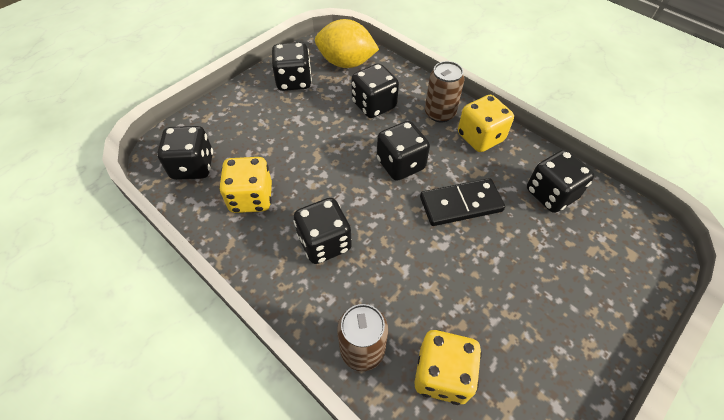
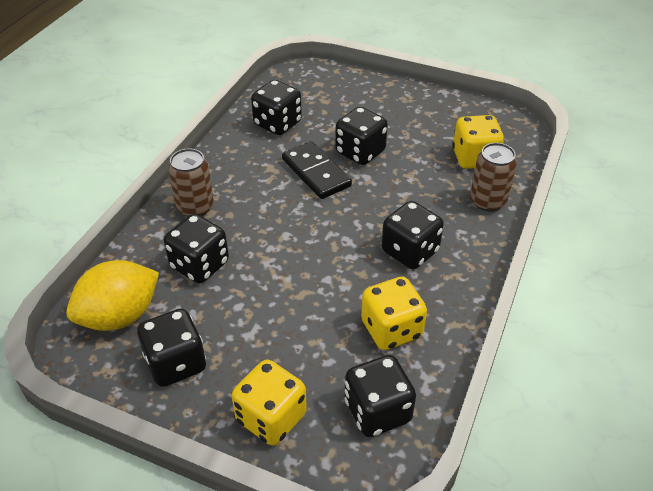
camera: 110 degrees left, 10 degrees down
(346, 63) = (120, 316): yellow lemon -> yellow lemon turned 60 degrees clockwise
(400, 164) = (285, 221): black dice -> black dice (360, 152)
(480, 137) = (222, 173): yellow dice -> yellow dice (271, 417)

